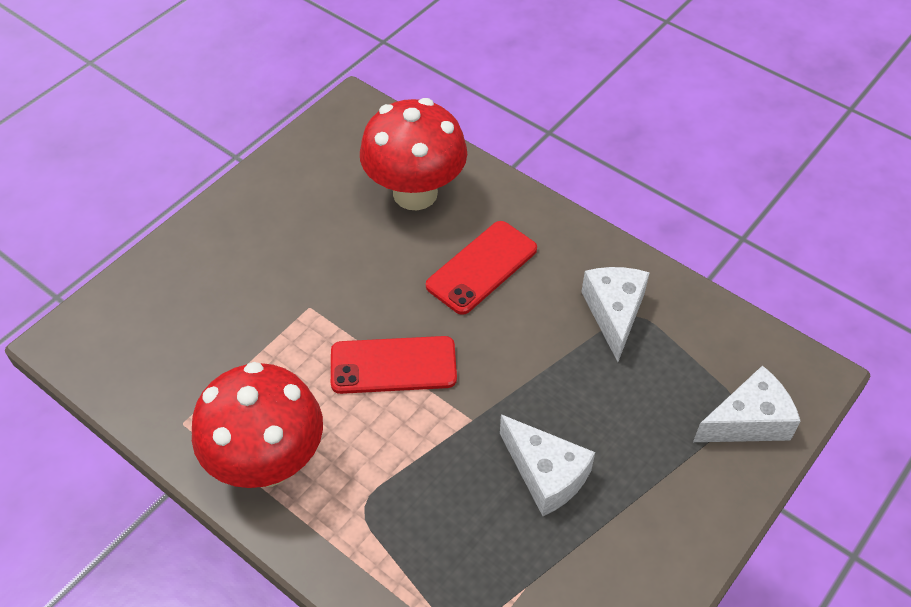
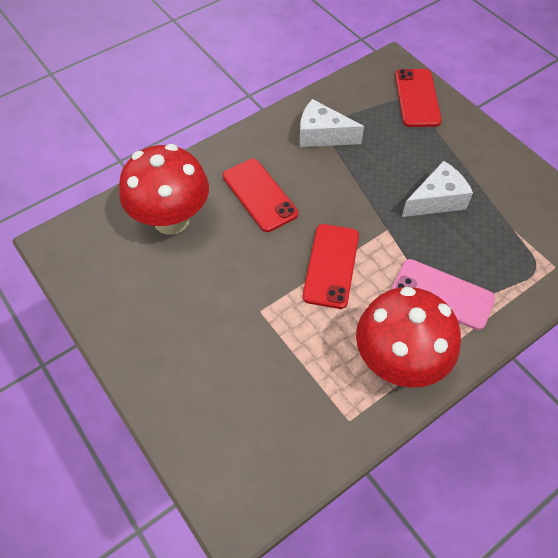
camera: 75 degrees left, 5 degrees up
(382, 502) = (442, 294): none -> pink phone
(747, 421) = (417, 98): white cheese -> red phone

